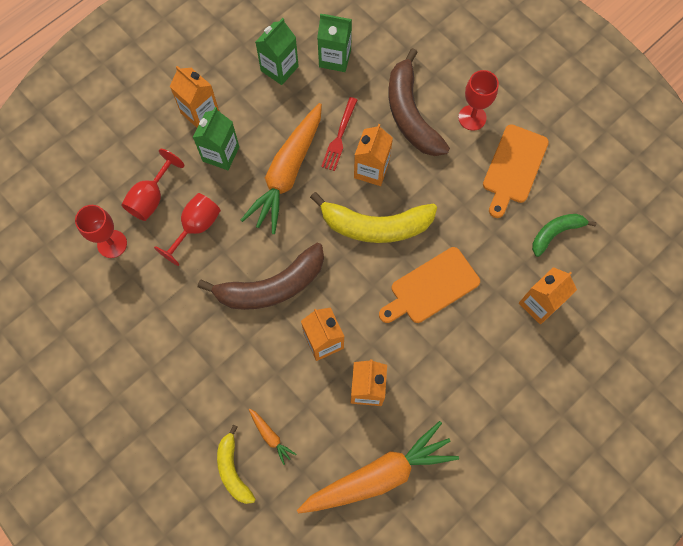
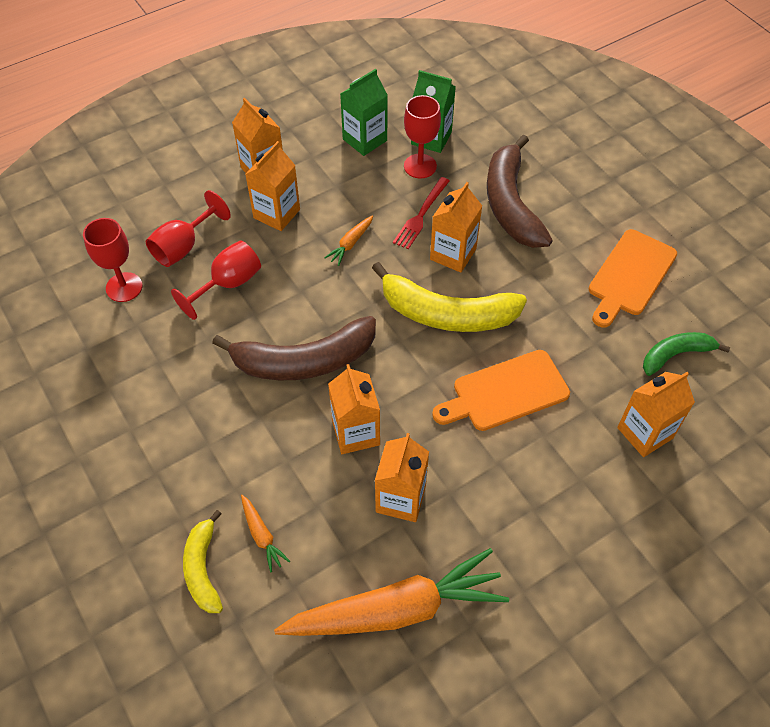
camera: 10 degrees right, 15 degrees down
(221, 154) = (276, 214): green carton -> orange carton
(287, 173) = (350, 244): orange carrot -> orange carrot, size x0.40
(472, 118) = (585, 217): red goblet -> red goblet (420, 166)

